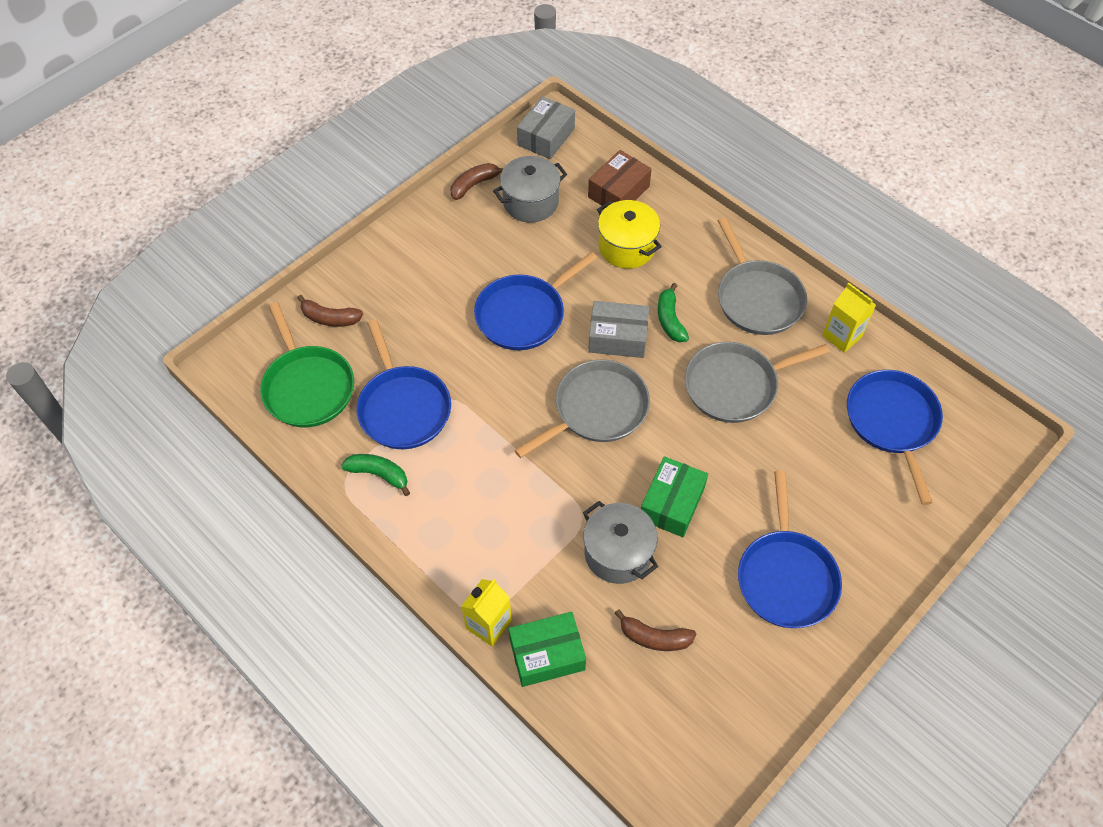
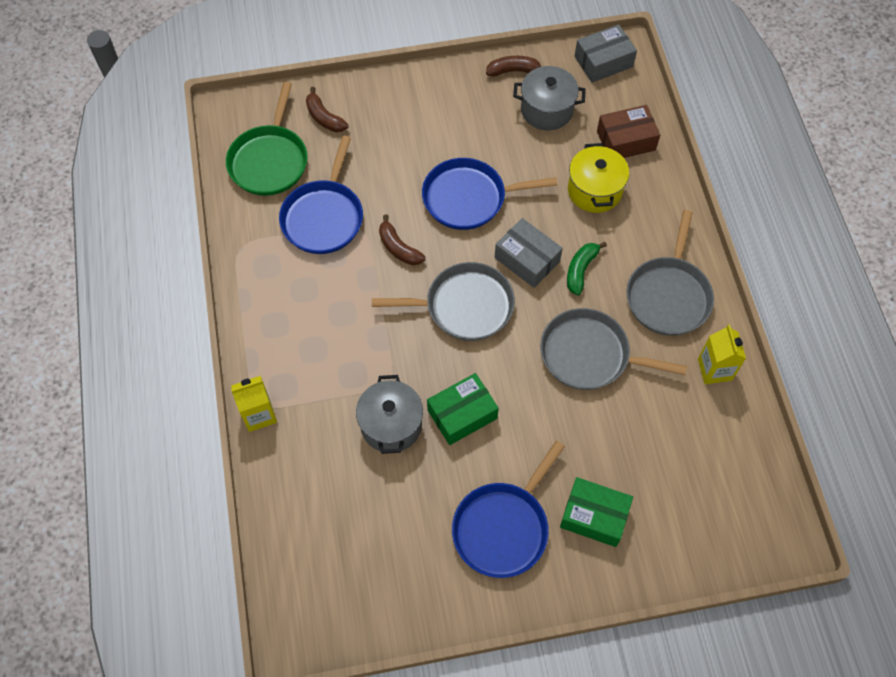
camera: 35 degrees right, 5 degrees up
(379, 474) = (269, 256): green banana -> none
(547, 654) = (282, 463): green box -> green box (594, 516)
(654, 637) = (367, 504): brown banana -> brown banana (398, 248)
(892, 422) = (696, 465): blue pan -> none

